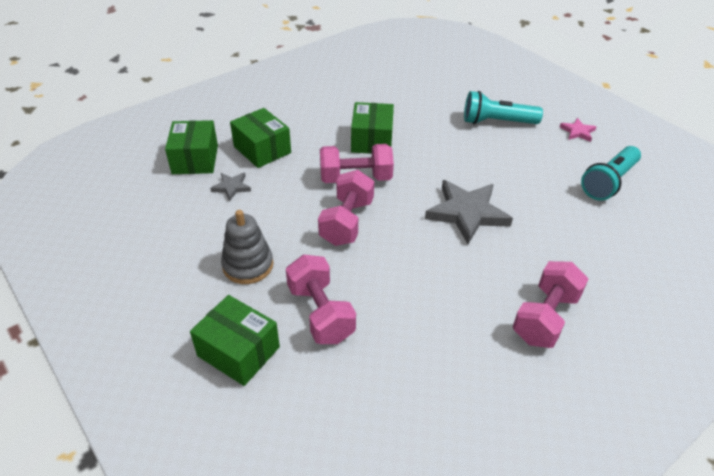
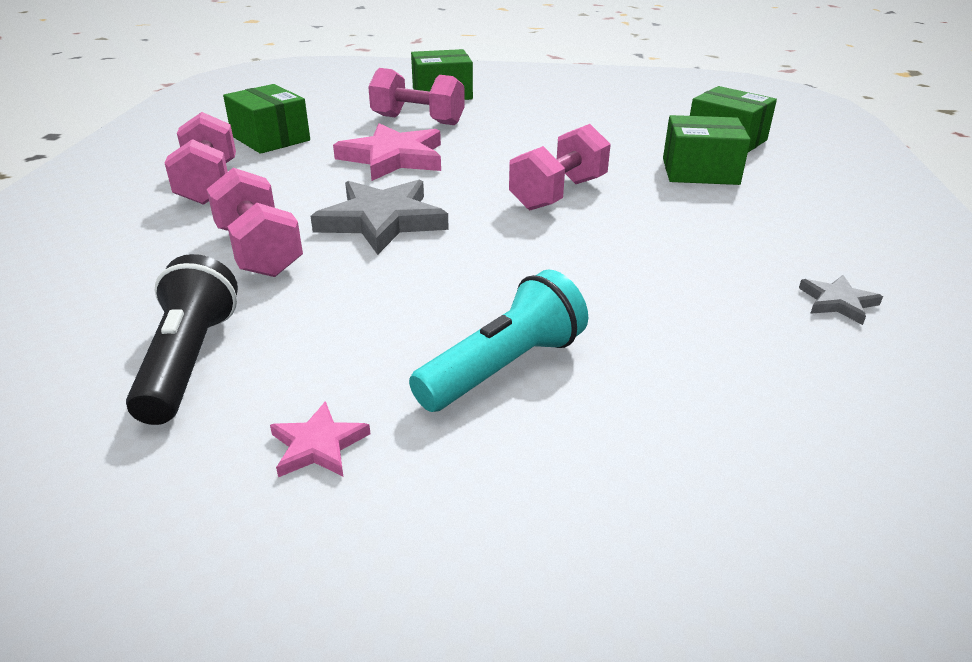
camera: 135 degrees right, 10 degrees down
(231, 187) = (645, 140): grey star -> grey star (837, 302)
(248, 265) = (519, 116): grey stacking toy -> none
(347, 222) = (496, 163): pink dumbbell -> pink dumbbell (259, 251)
(372, 140) = (623, 235): green box -> green box (270, 138)
(398, 269) = (393, 158): none -> pink star
(609, 182) = (188, 361): turquoise flashlight -> black flashlight

